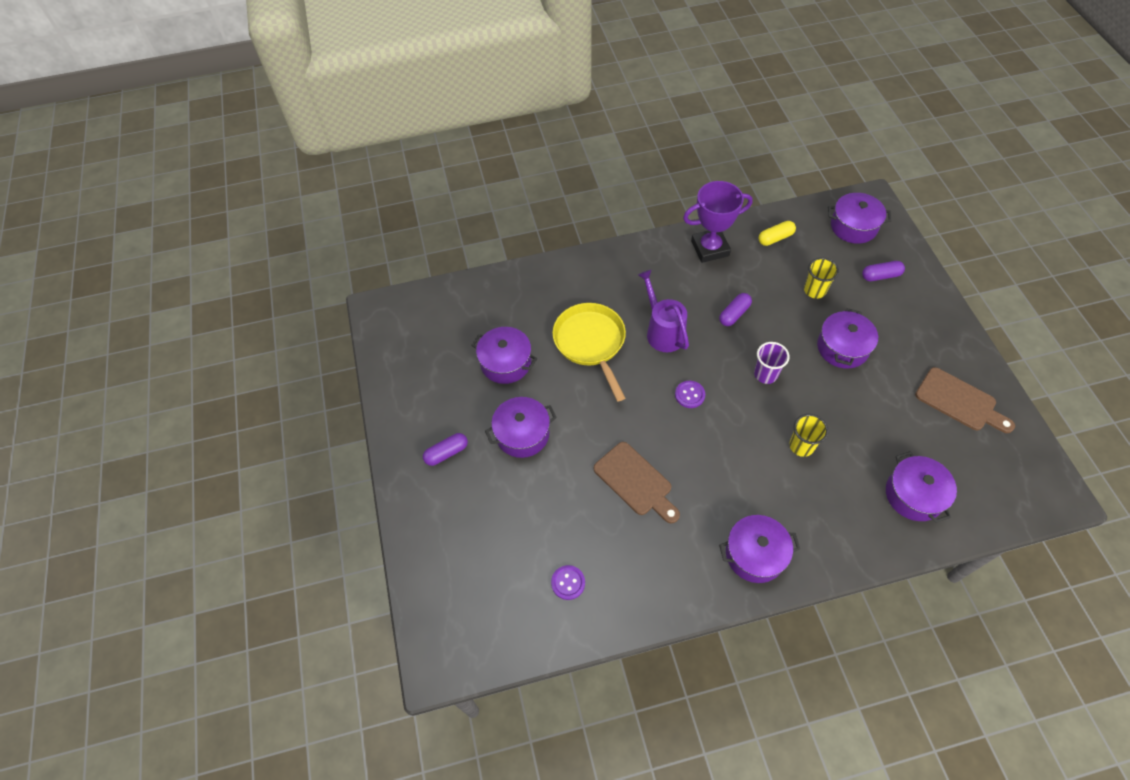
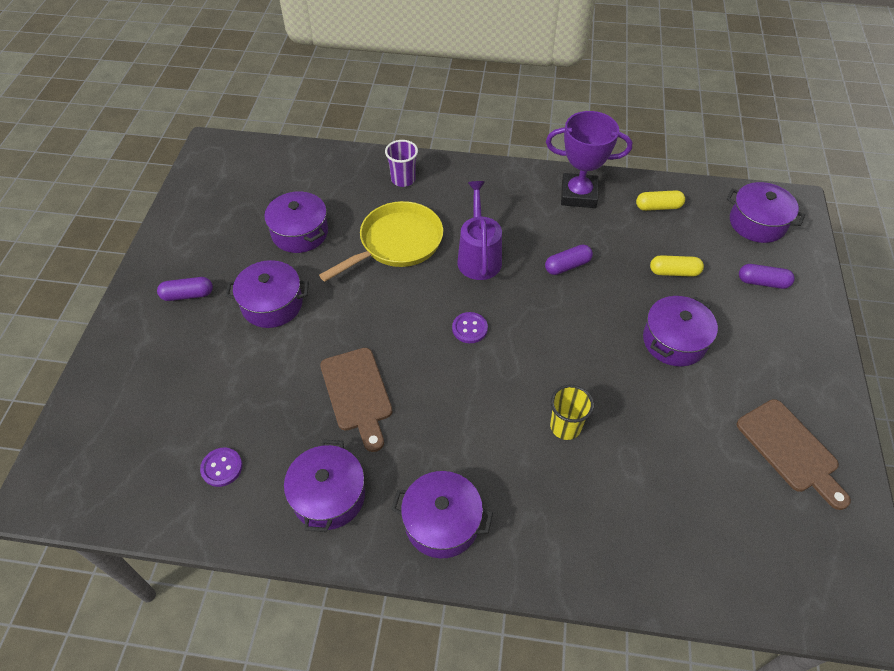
camera: 20 degrees right, 5 degrees down
(591, 343) = (396, 243): yellow pan -> yellow pan turned 45 degrees clockwise
(765, 374) = (567, 337): purple cup -> purple cup (403, 179)
(814, 290) = (674, 272): yellow cup -> yellow capsule
(914, 495) = (673, 533): purple pot -> purple pot (328, 496)

